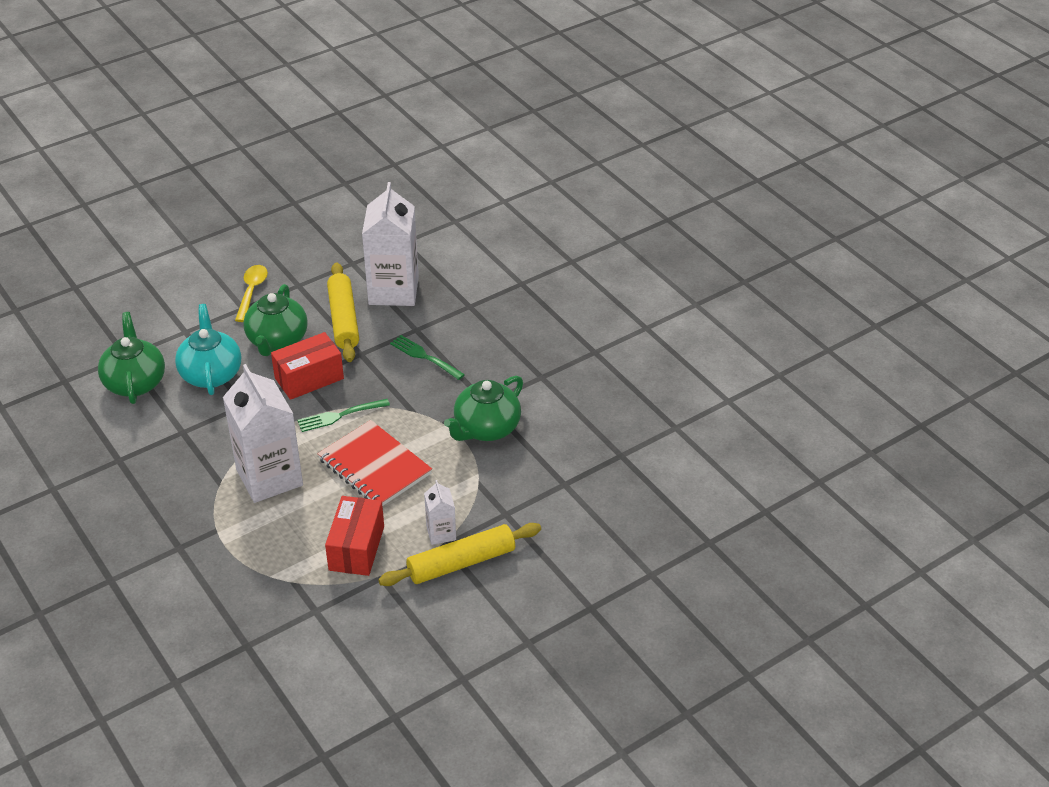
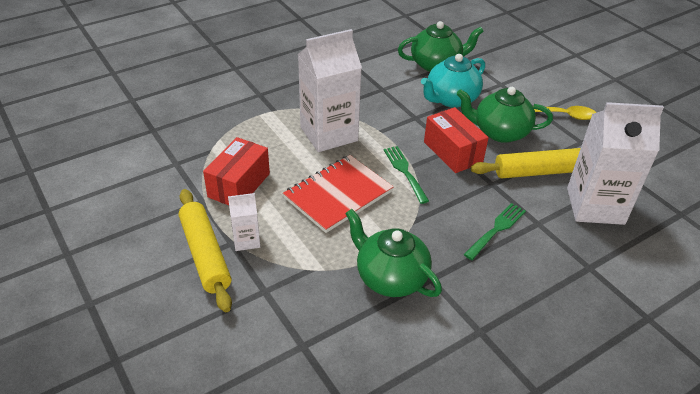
camera: 90 degrees right, 0 degrees up
(211, 374) = (451, 99): turquoise teapot -> turquoise teapot turned 150 degrees clockwise
(356, 548) = (239, 185): red box -> red box turned 75 degrees counterclockwise

